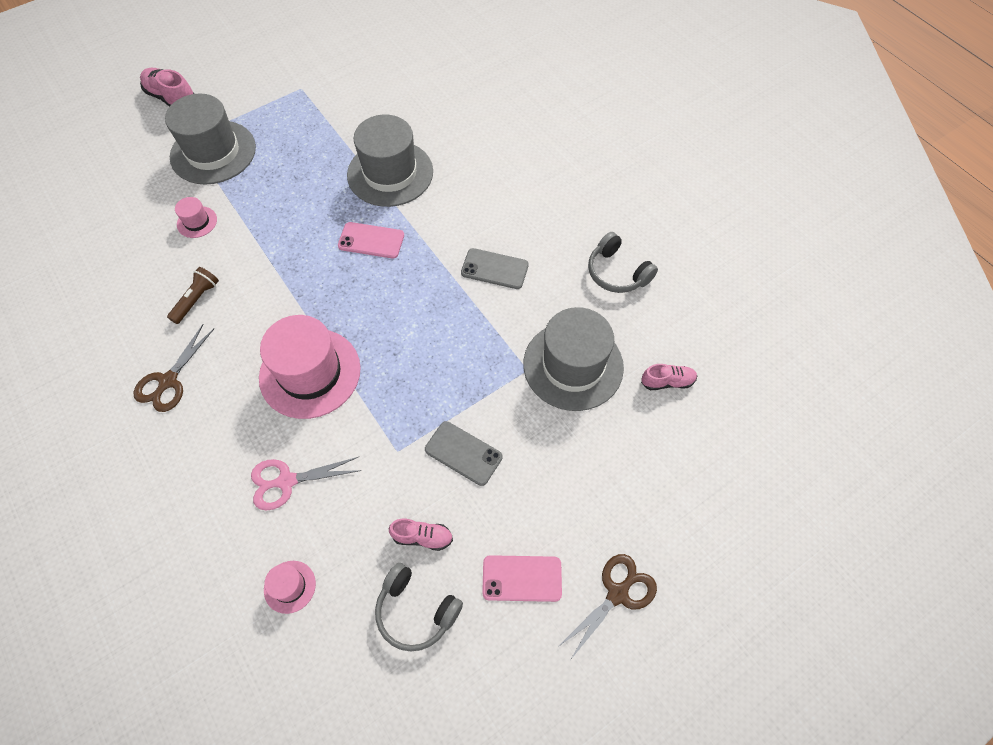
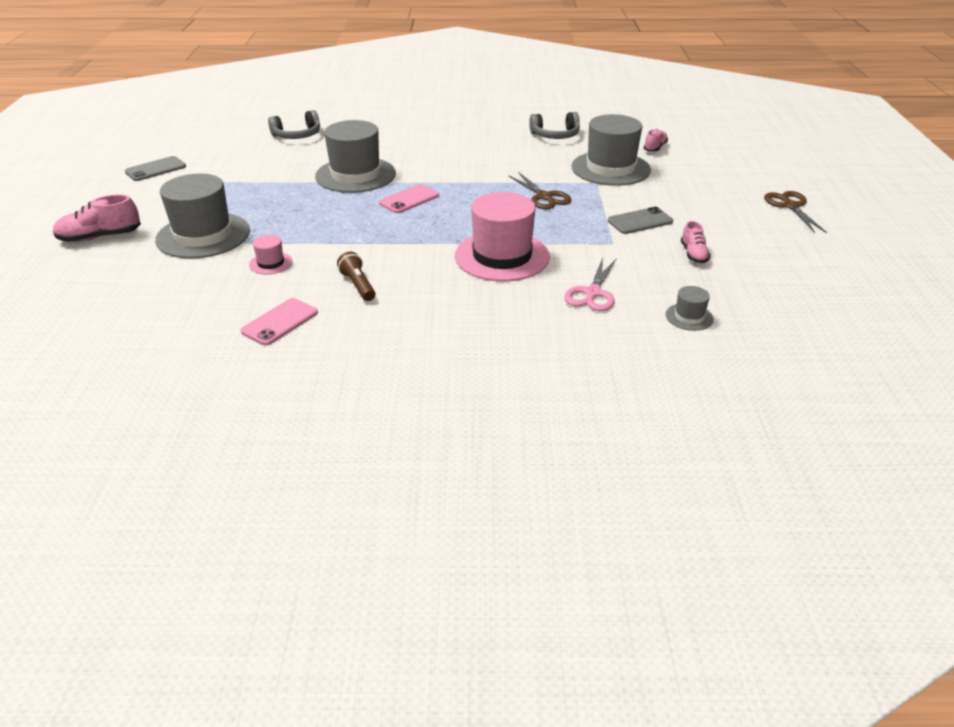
camera: 55 degrees left, 25 degrees down
(168, 381) = (428, 321): brown scissors -> brown scissors (544, 197)
(290, 586) = (689, 317): pink hat -> grey hat
(416, 611) = (750, 273): grey headphones -> grey headphones (297, 135)
(422, 537) = (693, 254): pink shoe -> pink shoe turned 135 degrees clockwise
(494, 269) = (499, 167): grey phone -> grey phone (156, 169)
(522, 578) = (755, 231): pink phone -> pink phone (280, 322)

